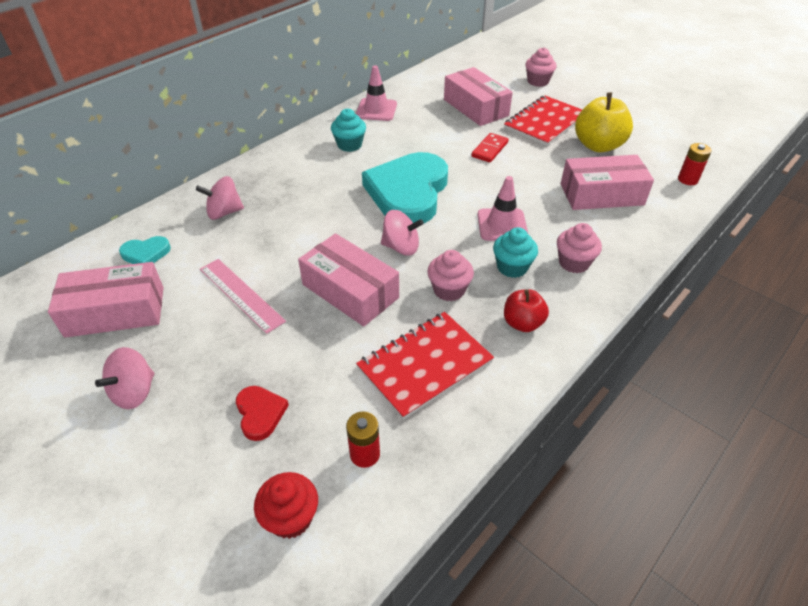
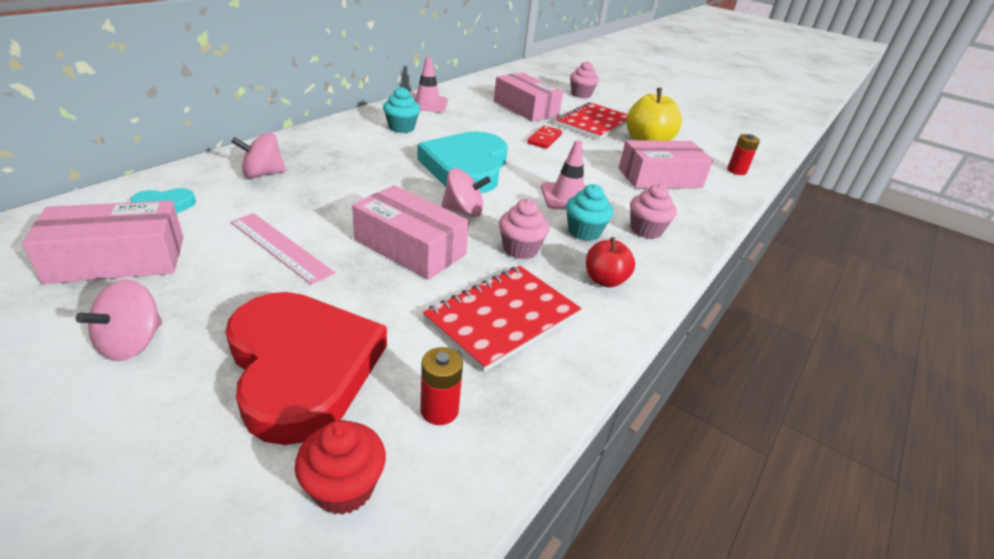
camera: 10 degrees left, 10 degrees down
(260, 413) = (302, 366): red heart -> red heart, size x2.37

